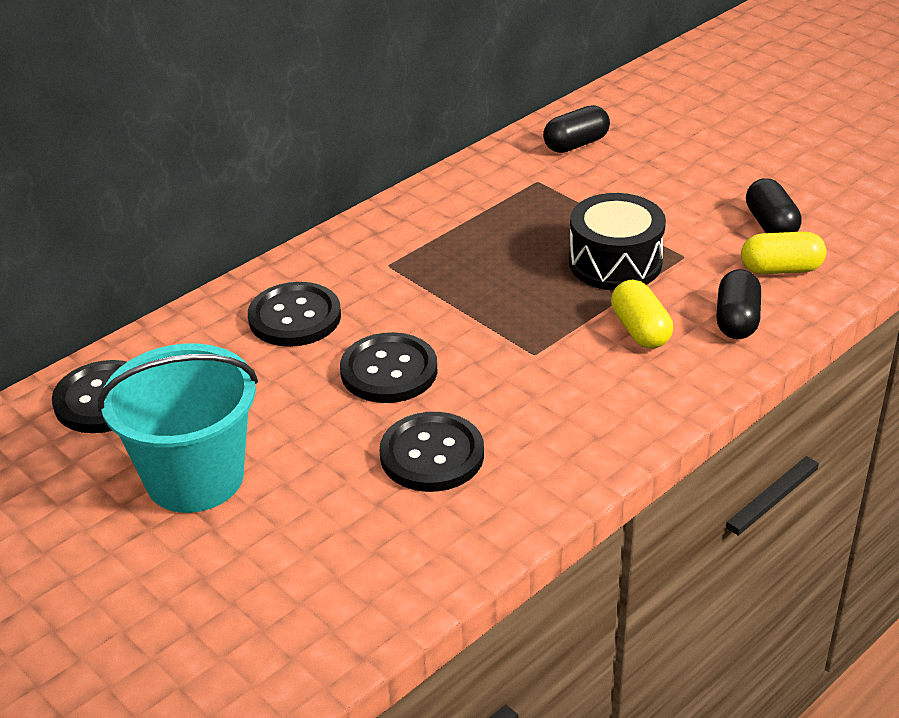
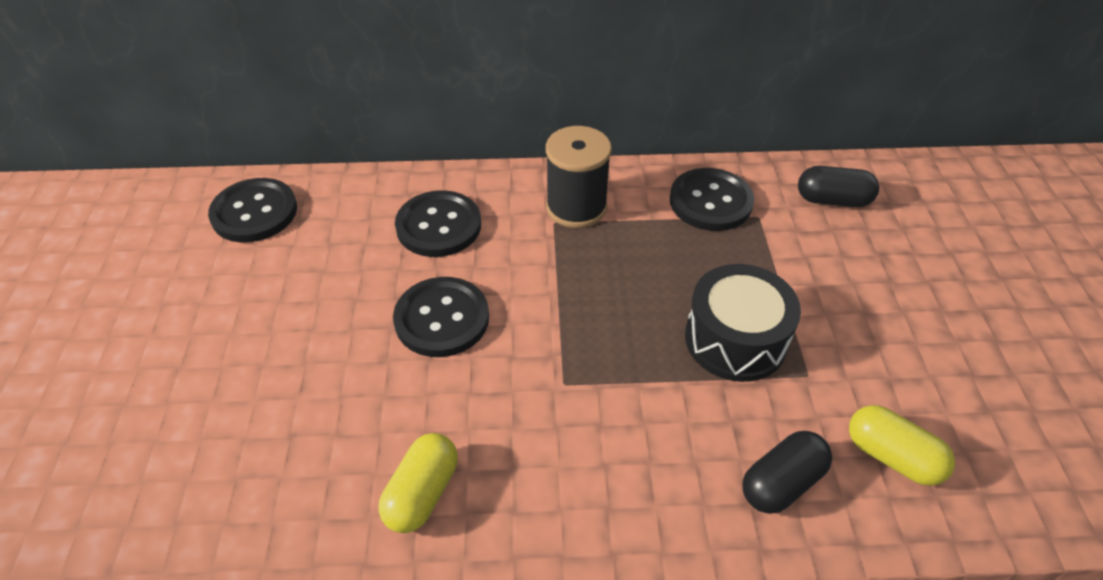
camera: 40 degrees right, 10 degrees up
(195, 478) = (221, 316): turquoise bucket -> none
(392, 245) = (576, 207): none -> black spool
(432, 455) = (377, 421): black button -> black button (710, 201)
(640, 330) = (678, 426): yellow capsule -> yellow capsule (422, 493)
(771, 225) = (936, 398): black capsule -> none

